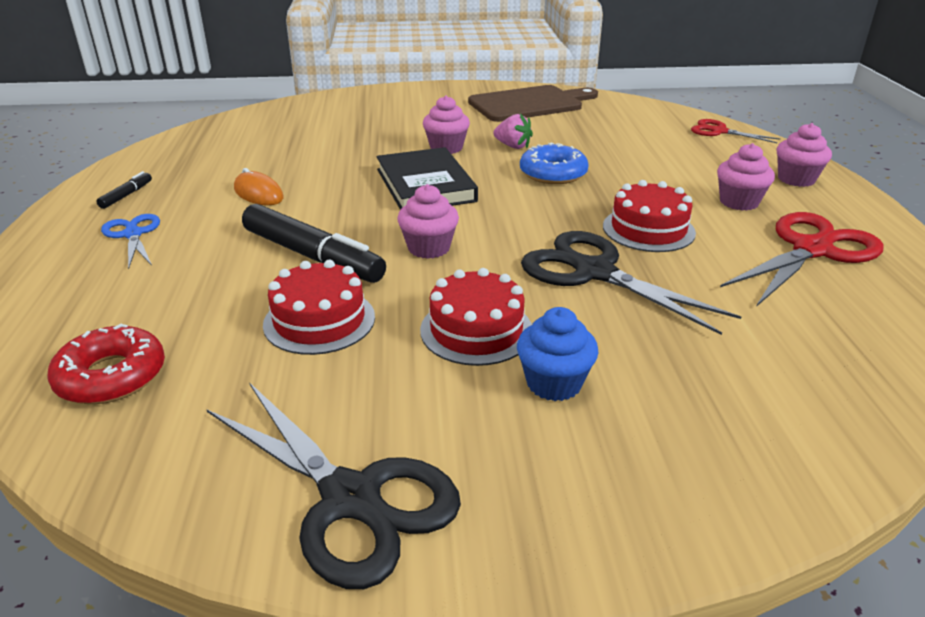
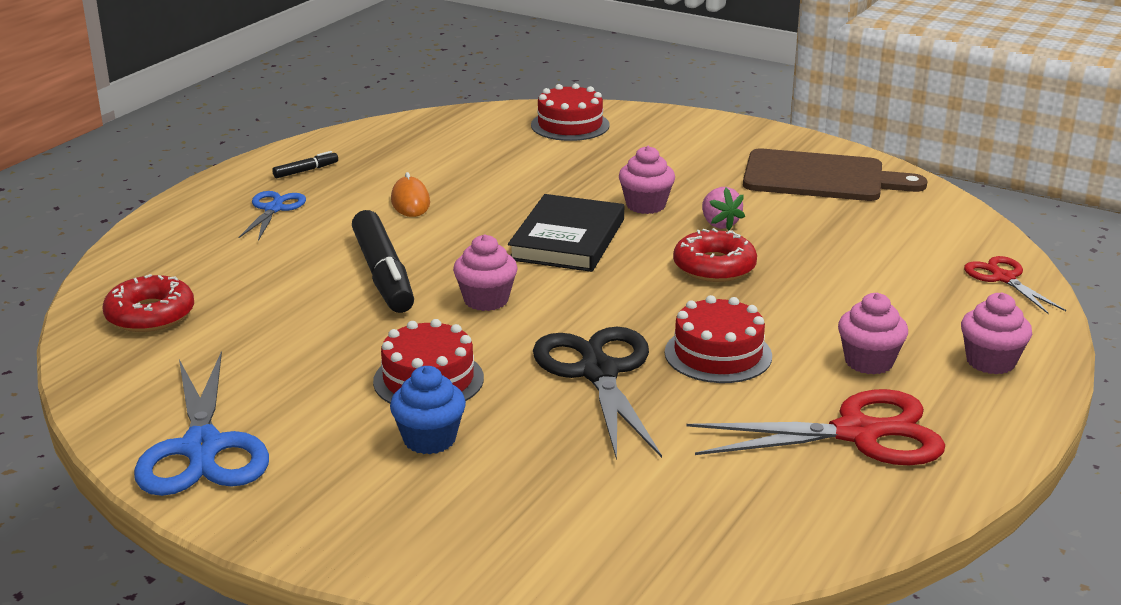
camera: 35 degrees right, 5 degrees down
(319, 320) = (324, 328): red cake -> red cake (570, 125)
(351, 498) = (202, 448): black scissors -> blue scissors
(553, 173) = (714, 267): blue donut -> red donut

